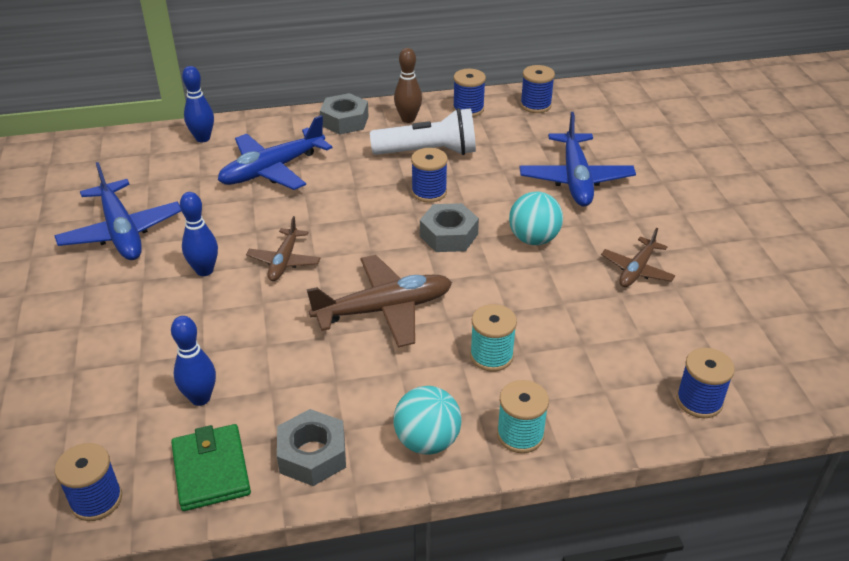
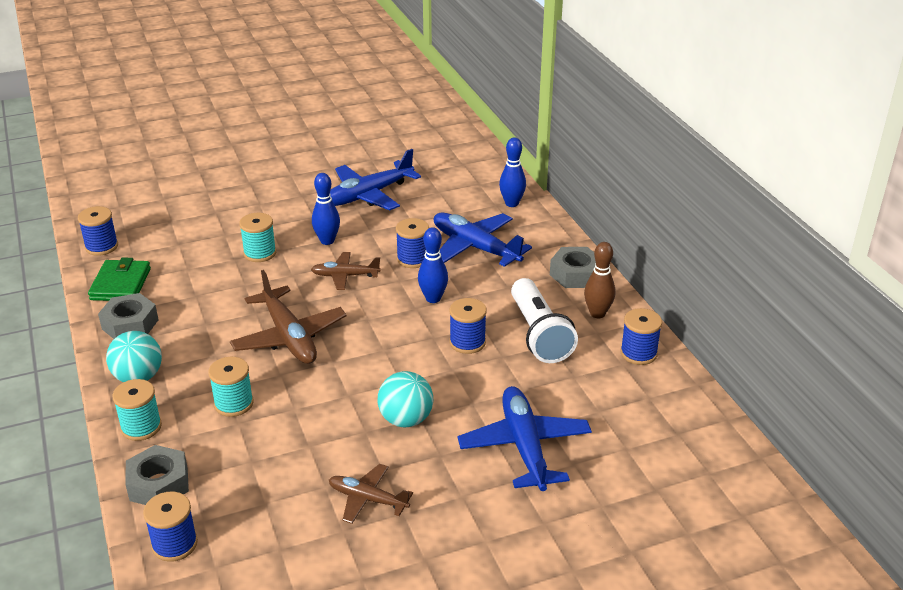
camera: 80 degrees right, 5 degrees down
(200, 398) = (187, 267): blue bowling pin -> blue bowling pin (433, 298)
(202, 328) = (260, 253): none -> turquoise spool
(211, 470) = (120, 284): green wallet -> green wallet turned 60 degrees counterclockwise
(448, 235) = (400, 362): grey nut -> grey nut (159, 484)
(535, 105) = (673, 405): blue spool -> blue spool (413, 259)
(575, 179) = (524, 446): blue plane -> blue plane turned 90 degrees clockwise

